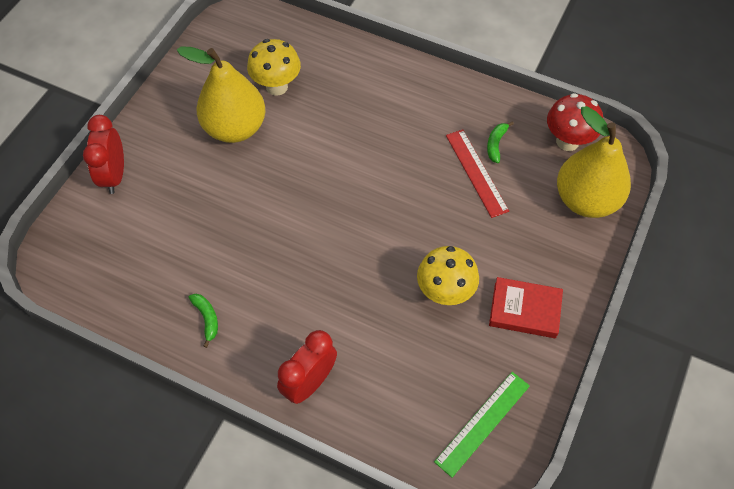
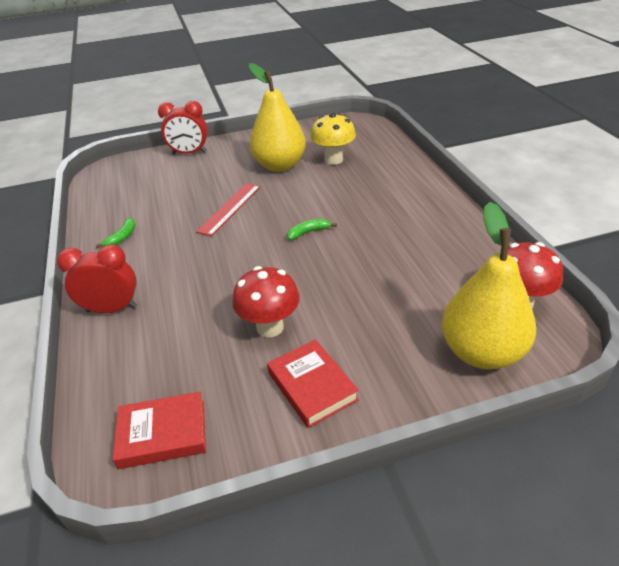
camera: 50 degrees right, 20 degrees down
(114, 175) = (189, 153): red clock -> red clock turned 135 degrees counterclockwise
(444, 292) = (270, 327): yellow mushroom -> red mushroom
(476, 172) = (404, 274): red ruler -> red ruler (229, 208)
(483, 423) = (162, 434): green ruler -> red book
(496, 144) = (447, 267): green banana -> green banana (308, 232)

